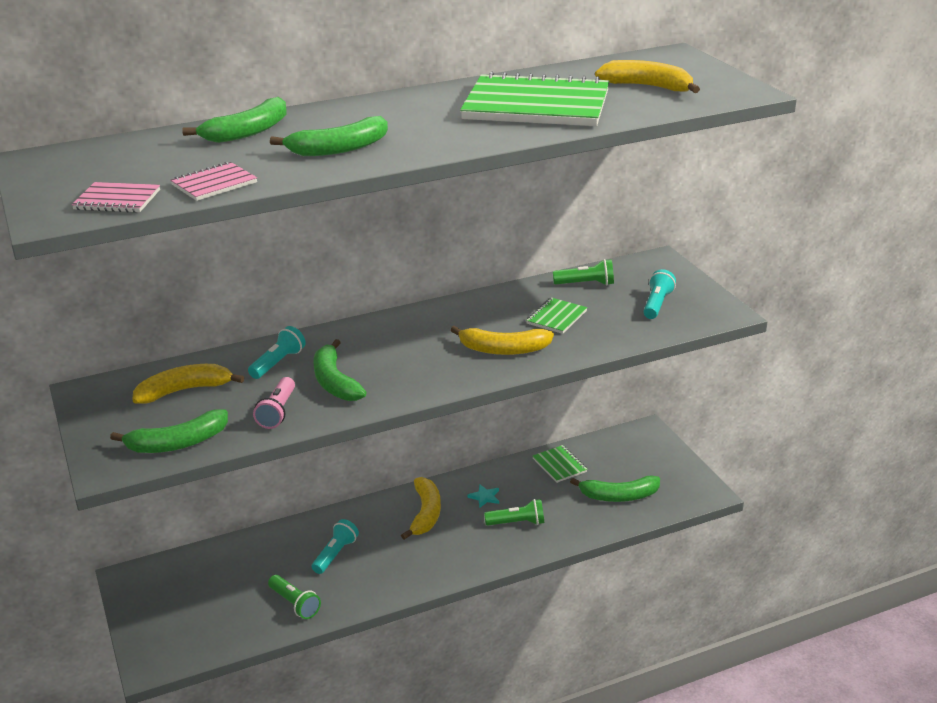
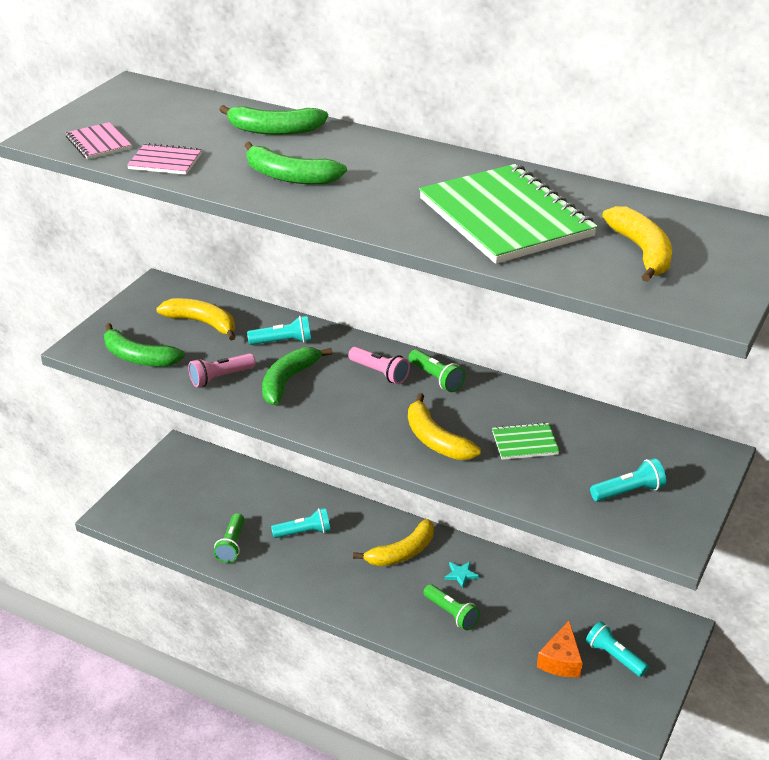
camera: 50 degrees right, 5 degrees up
(388, 338) = (379, 373): none -> pink flashlight
(559, 465) = (557, 597): green notebook -> none
(586, 284) = (606, 431): green flashlight -> green flashlight (436, 378)
(619, 496) = (561, 660): green banana -> orange cheese
(641, 471) = (614, 657): none -> turquoise flashlight

